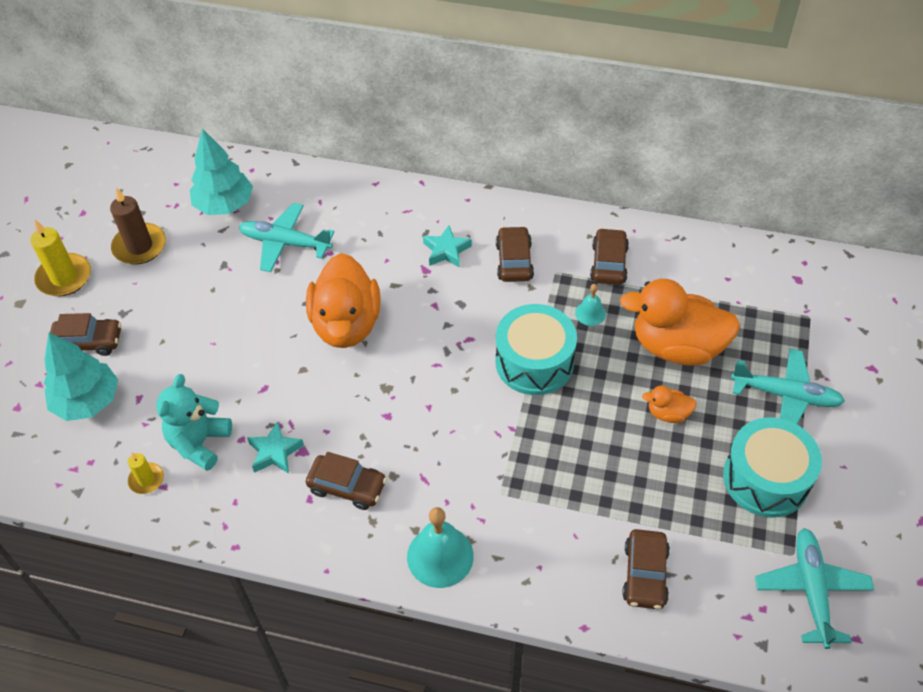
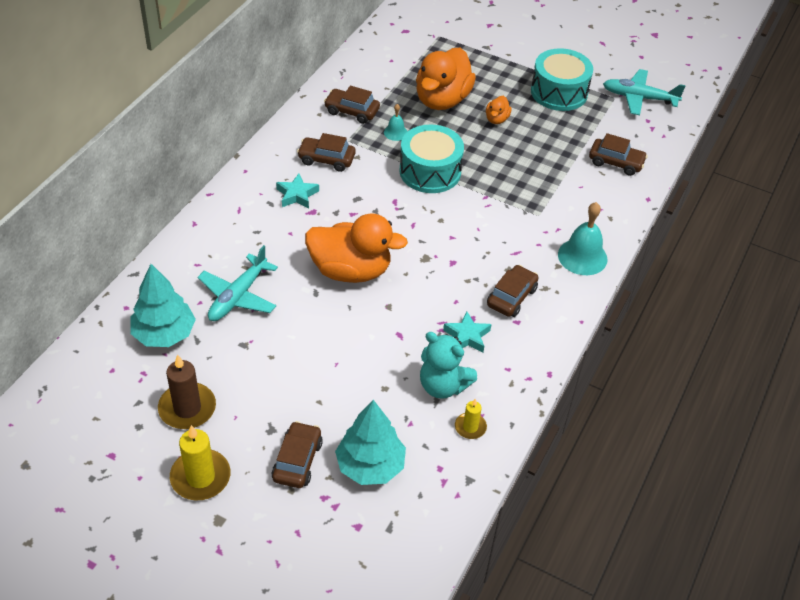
camera: 80 degrees left, 5 degrees down
(786, 395) = (499, 65): turquoise plane -> none

